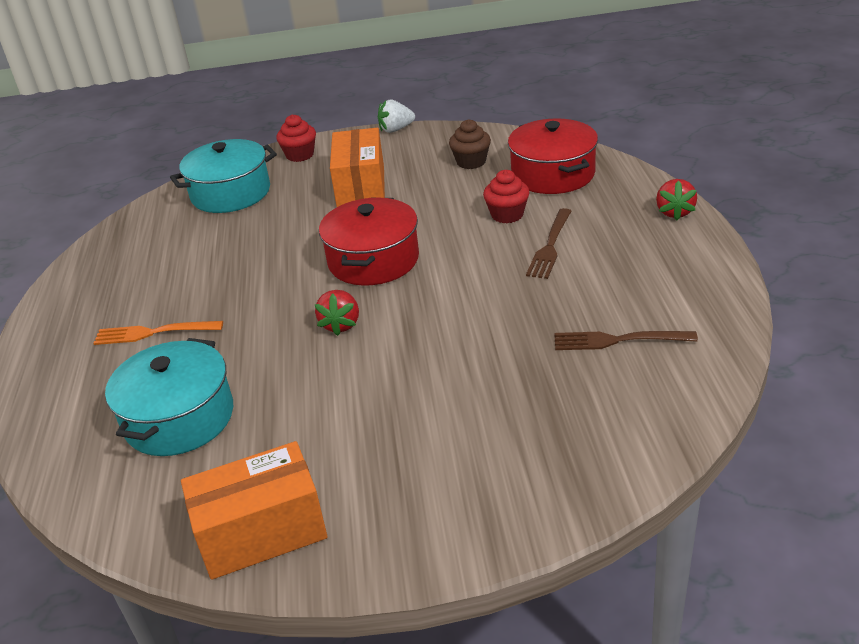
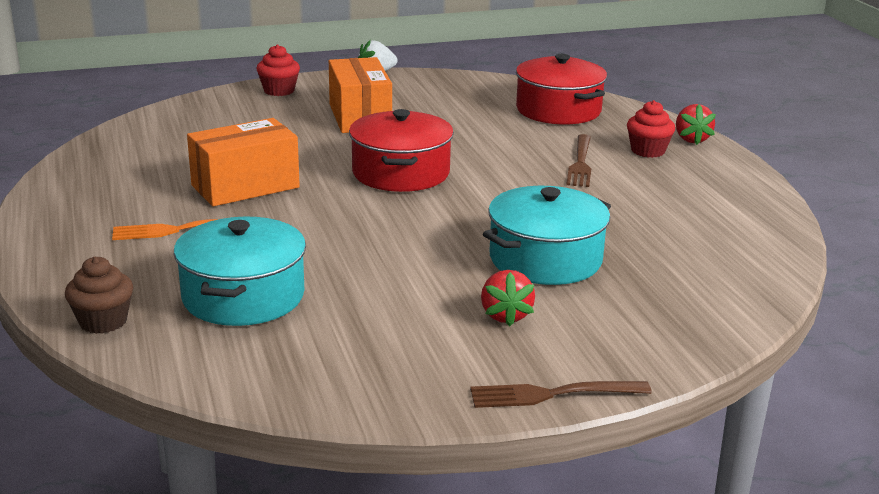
camera: 15 degrees left, 10 degrees down
(231, 193) = (214, 119): turquoise pot -> turquoise pot (545, 259)
(262, 532) = (380, 381): orange box -> orange box (245, 186)
(341, 324) = (389, 222): red strawberry -> red strawberry (505, 315)
(471, 162) = (469, 99): brown cupcake -> brown cupcake (103, 321)
(507, 215) = (526, 139): red cupcake -> red cupcake (648, 151)
(618, 340) = (679, 231): brown fork -> brown fork (553, 394)

